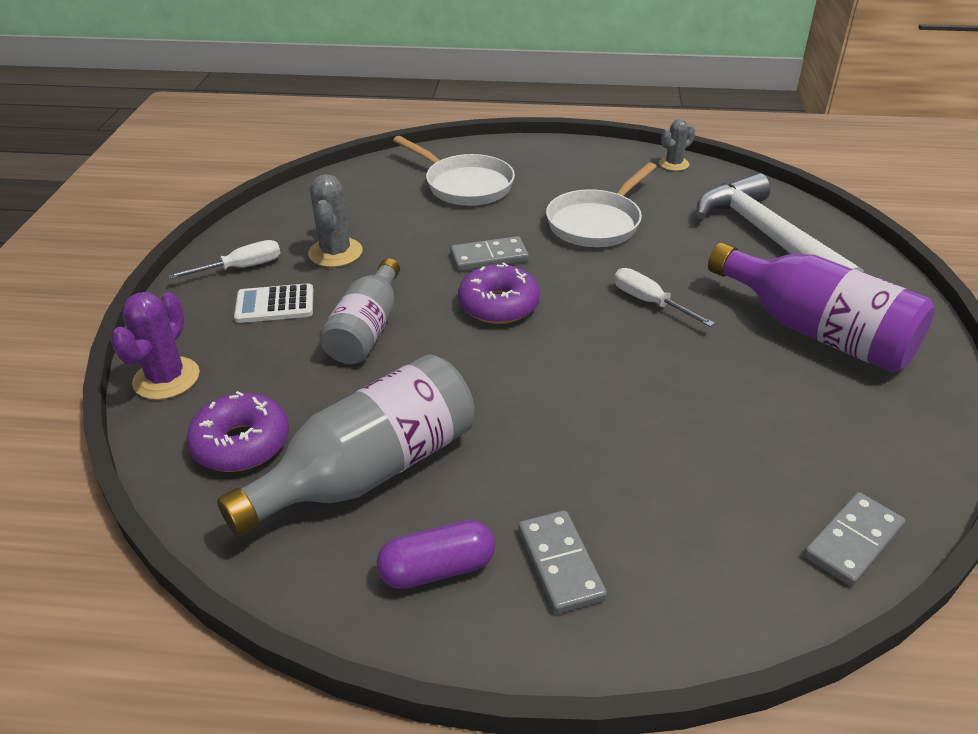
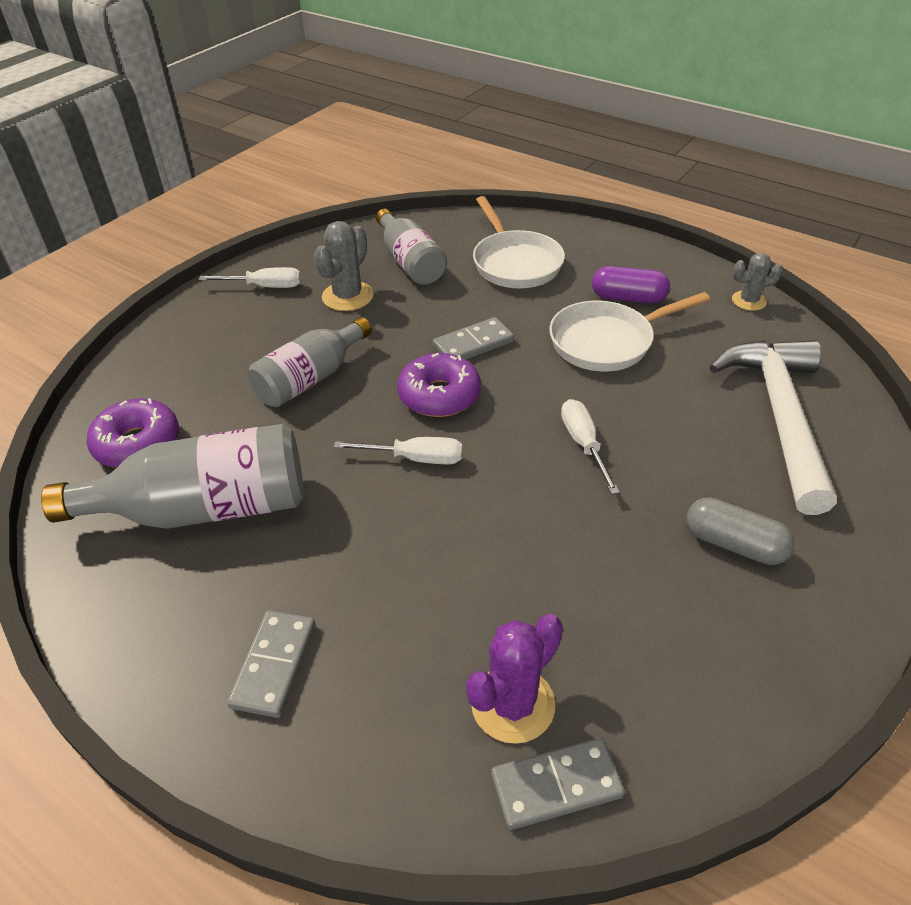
camera: 30 degrees right, 5 degrees up
(166, 378) = (134, 366): purple cactus -> purple cactus (513, 704)
(275, 304) = (261, 329): white calculator -> none
(368, 209) = (410, 262): none -> grey bottle
(437, 569) = (179, 619): purple capsule -> purple capsule (628, 298)
(489, 257) = (473, 344): grey domino -> grey domino turned 45 degrees counterclockwise
(525, 360) = (415, 458): none -> white screwdriver
(816, 331) = (734, 544): purple bottle -> grey capsule

